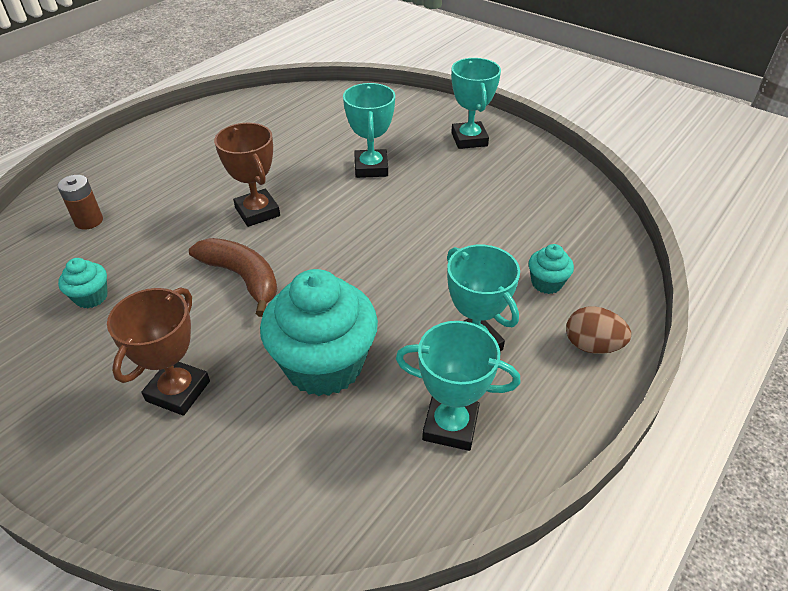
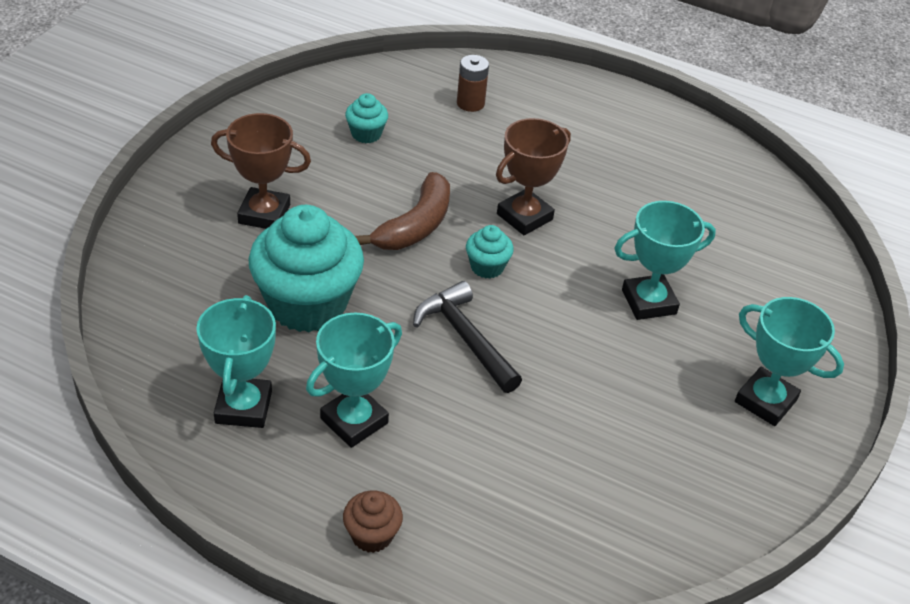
camera: 75 degrees right, 0 degrees up
(389, 265) = (465, 338): none -> black hammer
(469, 139) = (765, 401): turquoise trophy -> turquoise trophy turned 60 degrees clockwise
(546, 283) = (471, 492): turquoise cupcake -> turquoise cupcake (487, 267)
(592, 345) = (372, 535): brown egg -> brown cupcake

